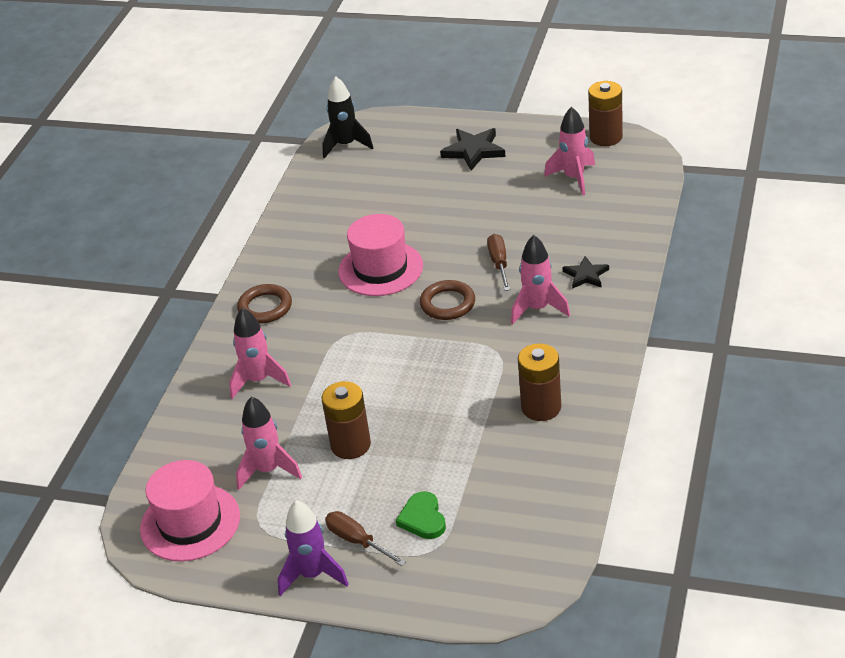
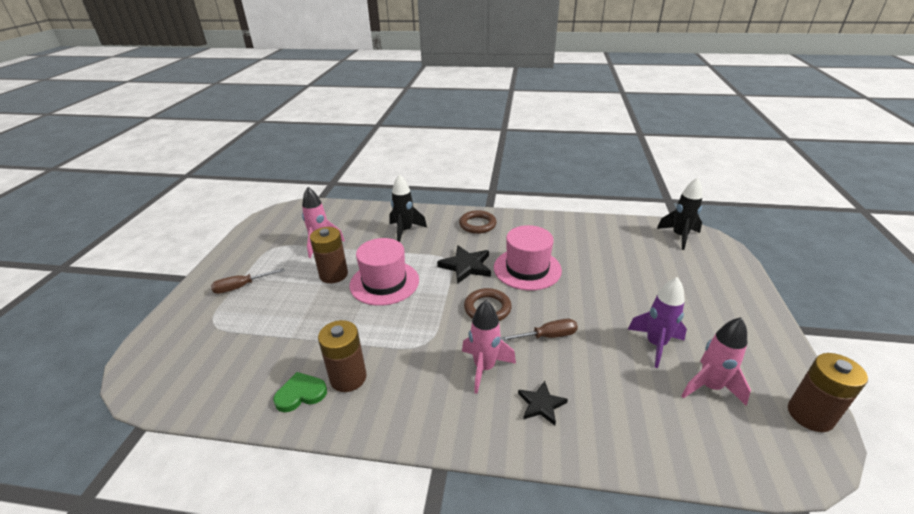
camera: 80 degrees right, 5 degrees down
(190, 523) = (288, 224): pink hat -> pink hat (384, 282)
(258, 380) = (405, 231): pink rocket -> black rocket
(312, 575) = (222, 272): purple rocket -> purple rocket (655, 344)
(357, 541) = (241, 287): brown screwdriver -> brown screwdriver turned 150 degrees counterclockwise
(423, 518) = (246, 316): green heart -> green heart (301, 394)
(473, 151) = (714, 307): black star -> black star (466, 266)

